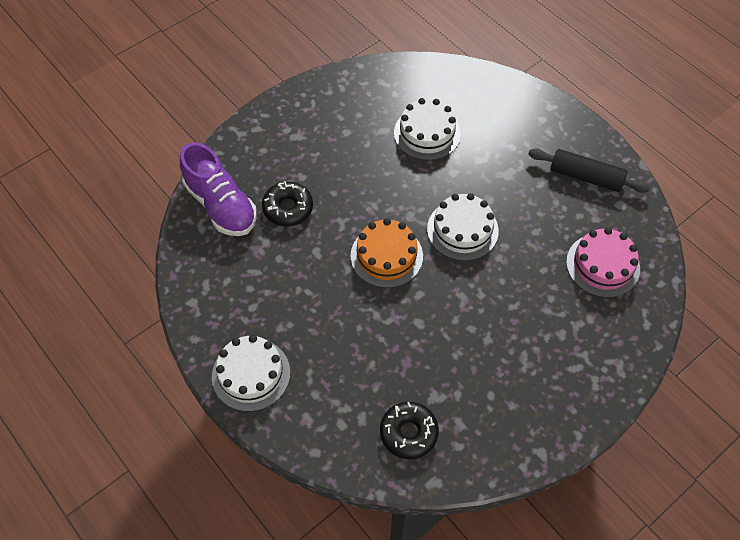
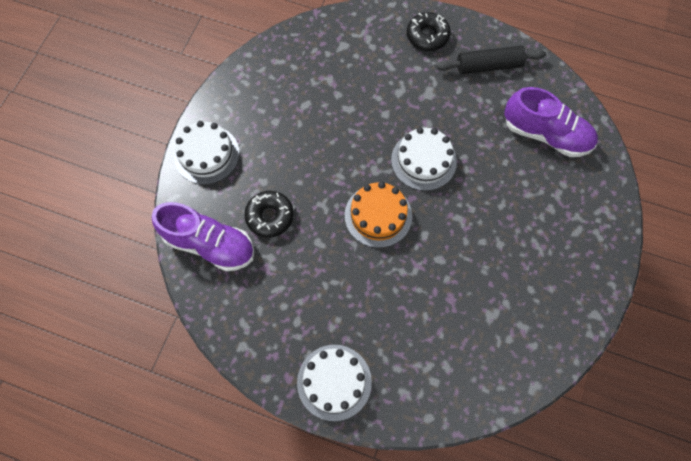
camera: 30 degrees left, 10 degrees up
(408, 433) = (490, 357): black donut -> black donut (427, 36)
(427, 133) = (342, 89): white cake -> white cake (206, 154)
(602, 265) = (546, 134): pink cake -> purple shoe

